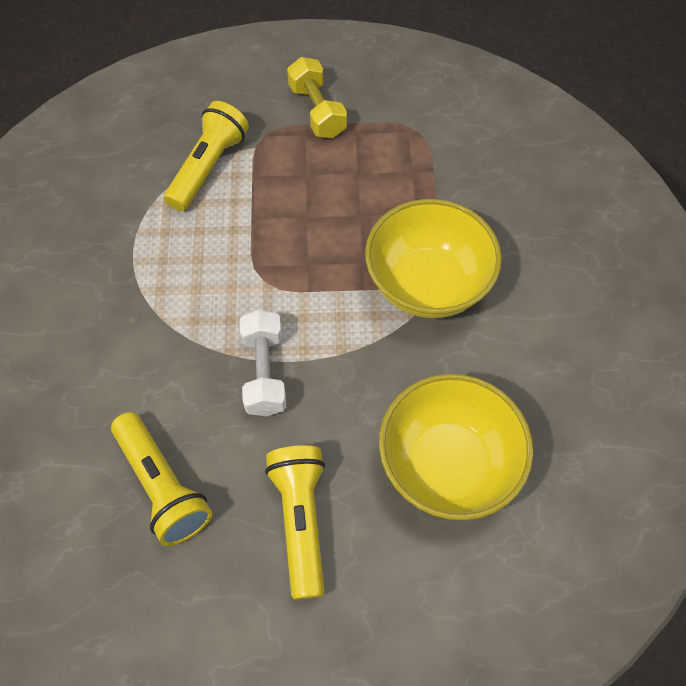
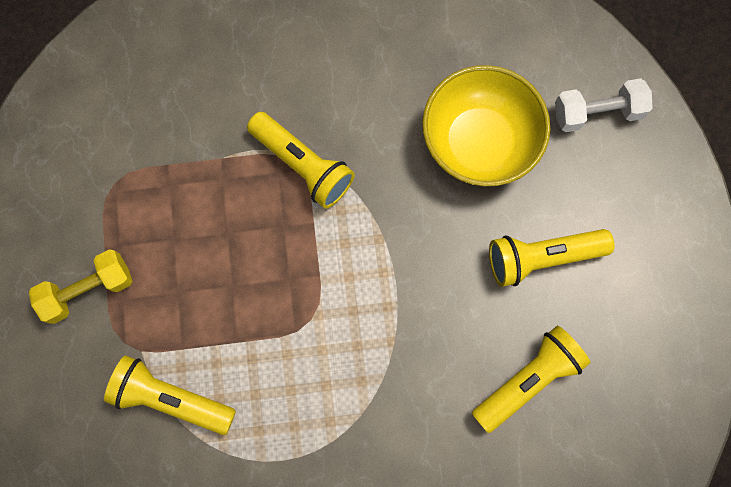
camera: 95 degrees left, 15 degrees up
(264, 372) = (409, 305): white dumbbell -> white dumbbell (597, 113)
(427, 284) = (303, 165): yellow bowl -> yellow flashlight

